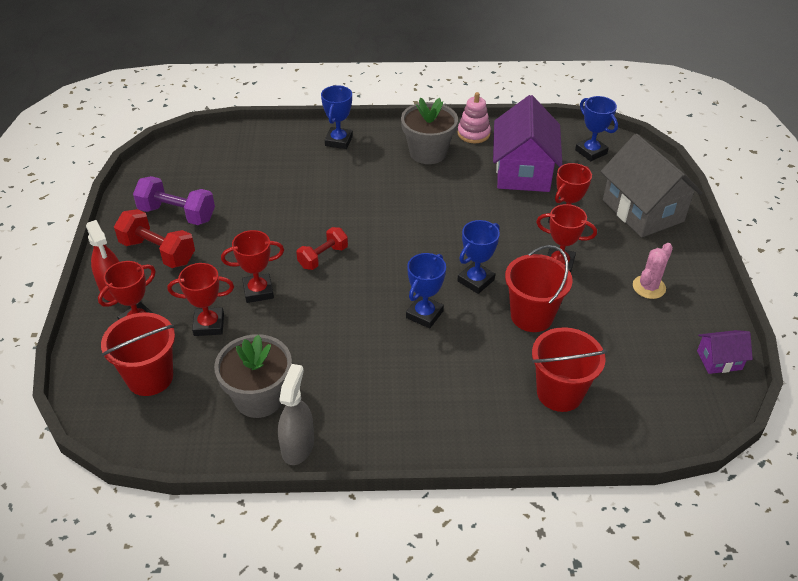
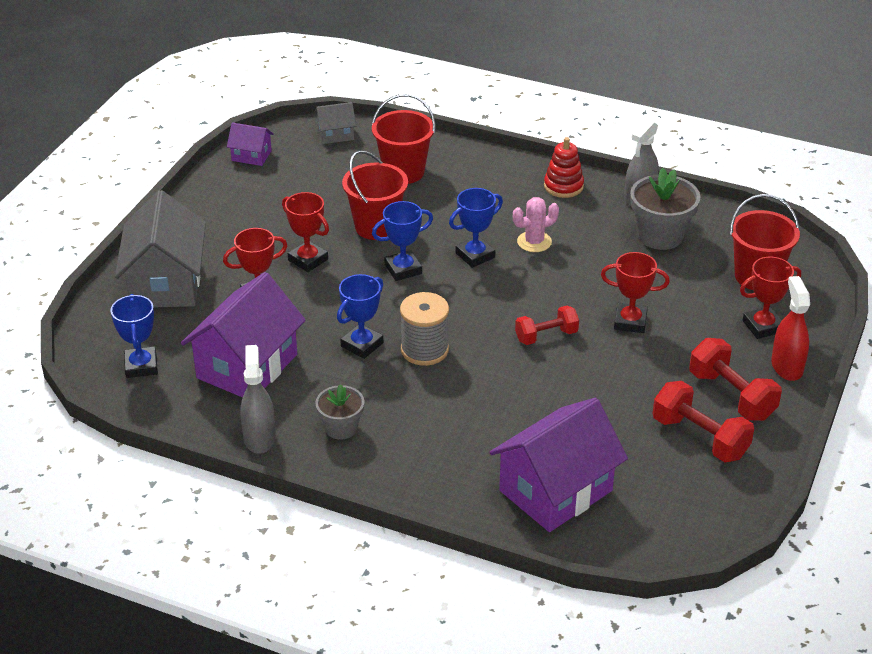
camera: 155 degrees left, 5 degrees down
(177, 214) = (700, 438): purple dumbbell -> red dumbbell
(209, 325) = (690, 305): red trophy -> none
(267, 155) = (556, 491): none -> purple house
(338, 141) = (446, 484): blue trophy -> blue trophy (362, 345)
(386, 432) = (563, 186): none -> red stacking toy
(410, 218) = (424, 350): none -> grey spool
(428, 153) = (341, 428): grey flower pot -> grey flower pot, size x0.62
(473, 134) = (259, 438): pink stacking toy -> grey spray bottle
(649, 287) = (245, 218): pink cactus -> pink cactus (534, 242)
(670, 422) = (336, 134): none -> grey house

